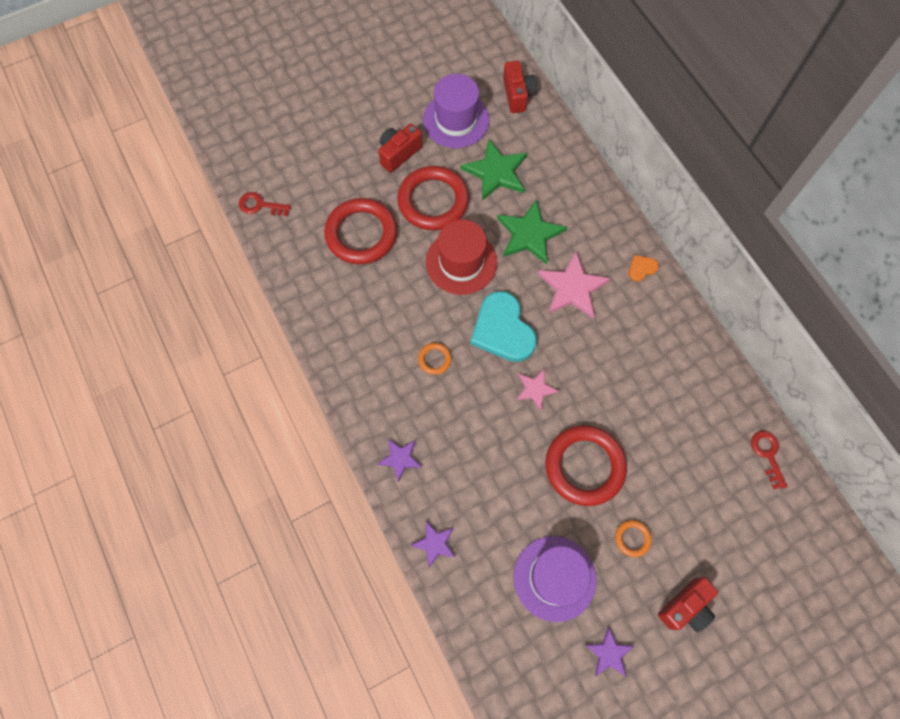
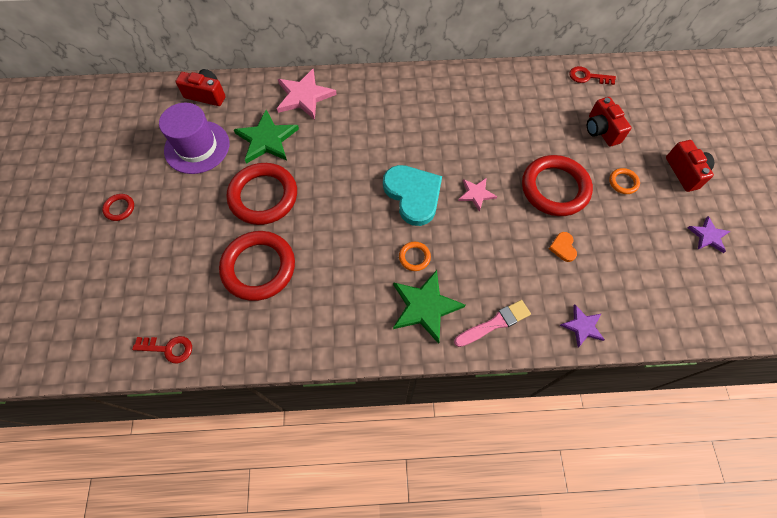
camera: 65 degrees left, 5 degrees down
(260, 205) = (168, 348): red key -> red key turned 120 degrees counterclockwise
(364, 98) = (119, 208): none -> red ring
(399, 153) = (198, 203): red camera -> red camera (601, 130)
(400, 458) = (494, 323): purple star -> pink brush
(461, 262) = (335, 199): red hat -> none
(503, 330) = (413, 195): turquoise heart -> turquoise heart turned 120 degrees counterclockwise
(529, 234) = (338, 140): green star -> green star (425, 306)
(554, 578) = (639, 248): purple hat -> none
(572, 288) = (402, 132): pink star -> pink star (304, 96)
(641, 268) = (410, 83): orange heart -> orange heart (563, 247)

